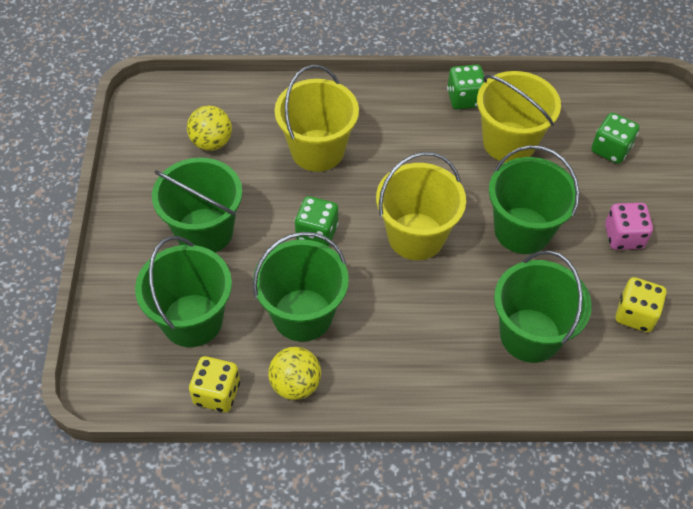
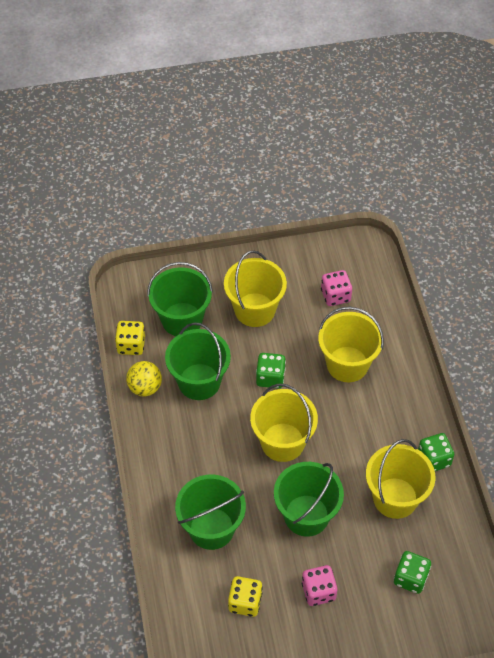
camera: 80 degrees right, 0 degrees up
(204, 231) = (255, 310): green bucket -> yellow bucket
(211, 142) = (335, 296): yellow ball -> pink dice

